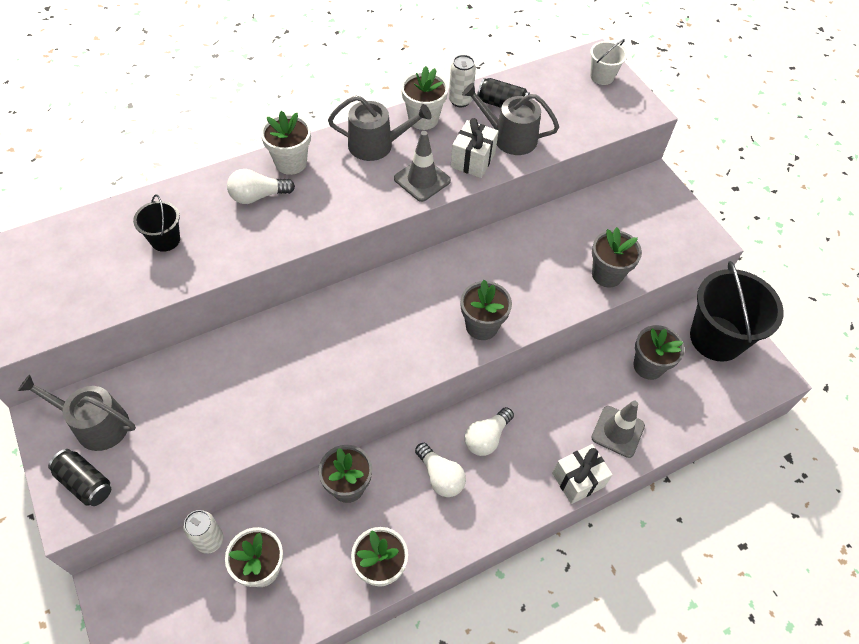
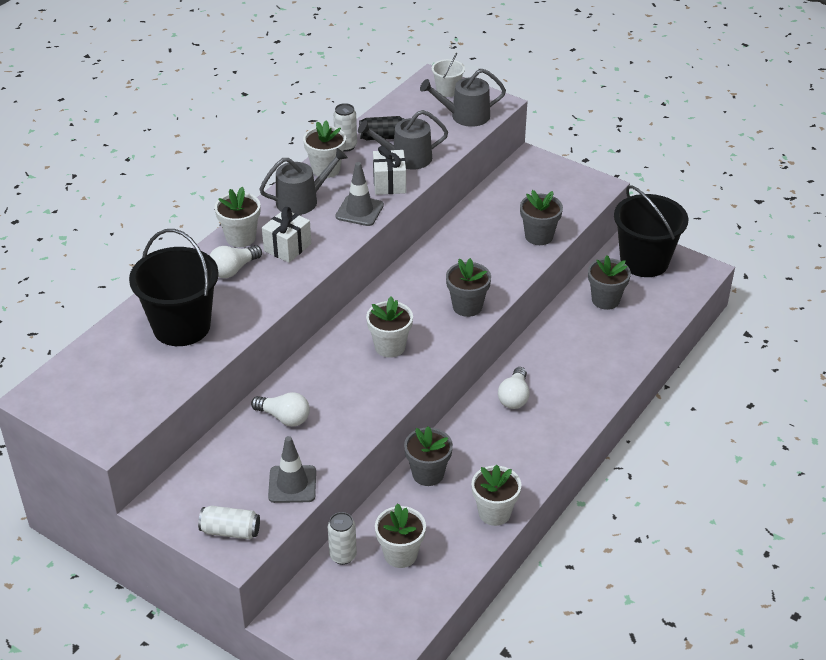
camera: 25 degrees left, 15 degrees down
(85, 482) = (230, 531): black can -> white can
(95, 424) = (204, 493): grey watering can -> grey watering can (465, 116)
(165, 240) = (181, 326): black bucket -> black bucket, size x2.11
(376, 338) = (390, 347): none -> white flower pot
(440, 476) = (496, 437): white light bulb -> white light bulb (284, 417)
(578, 480) = (604, 395): white gift -> white gift (287, 247)
(617, 431) = (612, 352): grey traffic cone -> grey traffic cone (292, 484)

